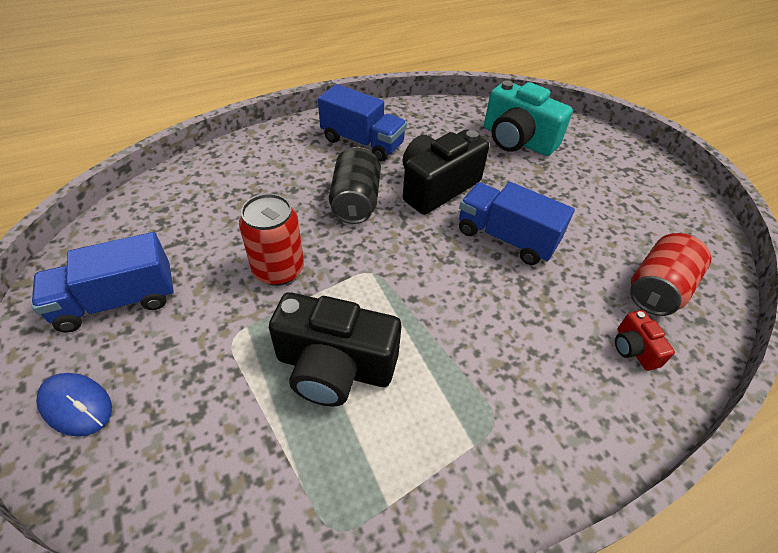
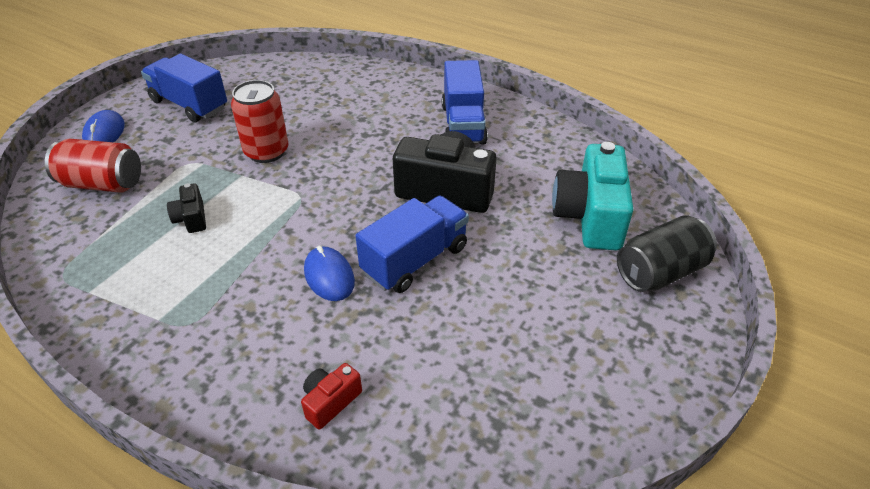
camera: 60 degrees right, 5 degrees down
(334, 367) = (191, 218): black camera -> black camera, size x0.47
(355, 201) = (378, 154): black can -> black can (660, 272)
(492, 294) = (329, 276): none -> blue mouse
(506, 238) = (415, 260): blue truck -> blue truck turned 45 degrees clockwise
(658, 289) = (438, 404): red can -> red can (103, 184)

